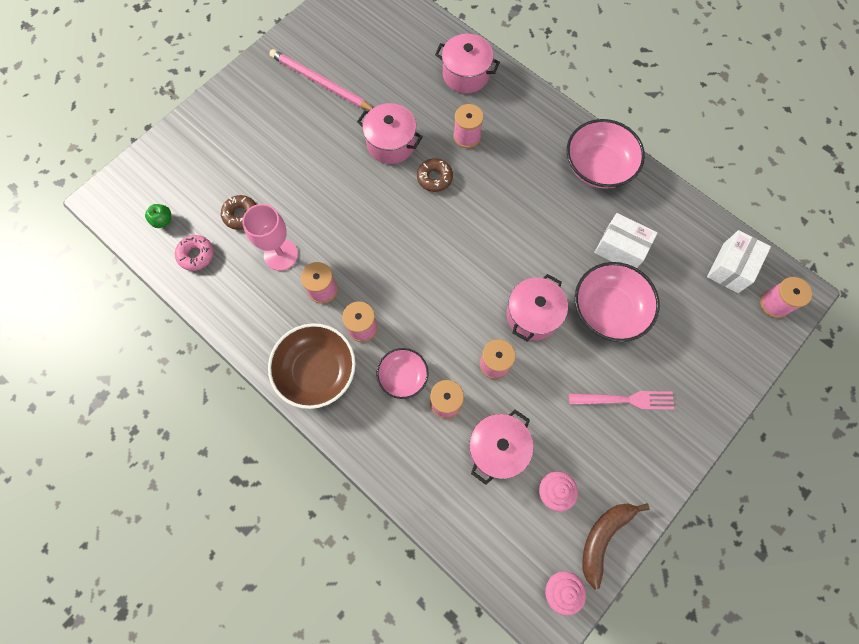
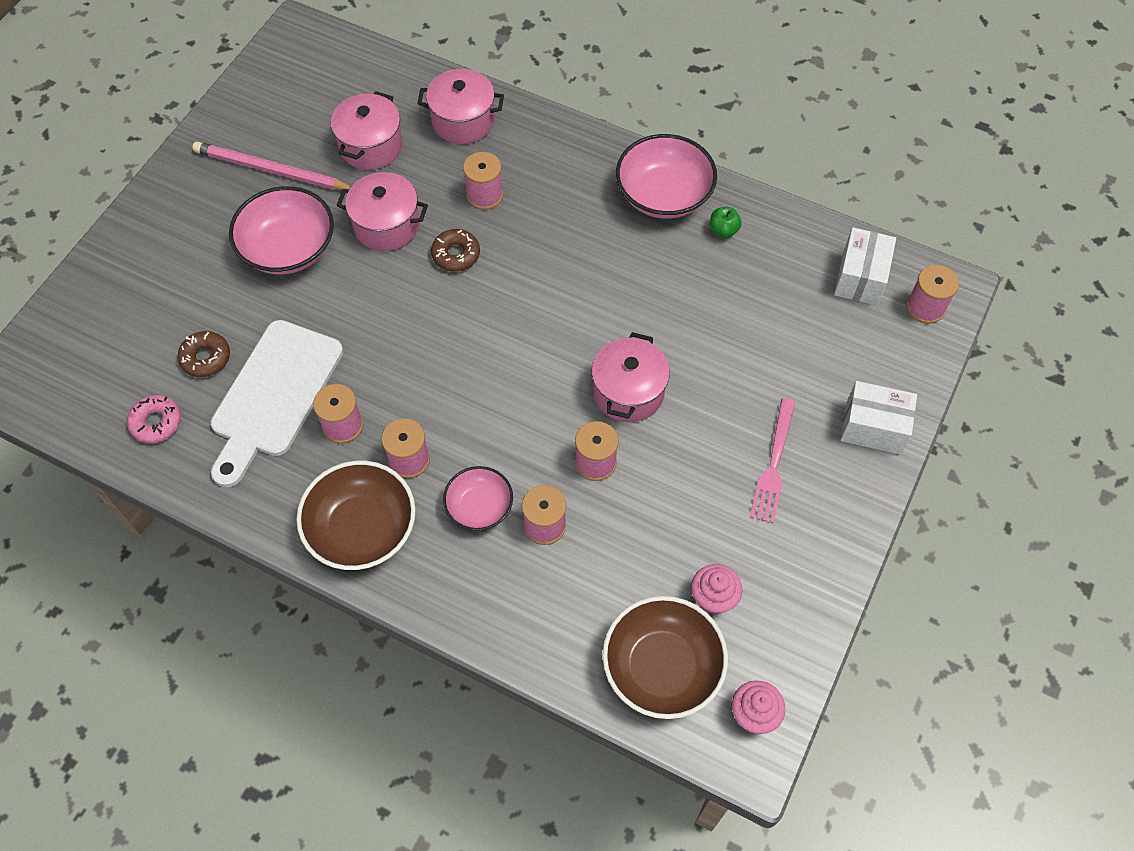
camera: 15 degrees left, 10 degrees down
(163, 220) = (97, 390): green apple -> green apple (723, 230)
(281, 255) = (274, 395): pink goblet -> white cutting board
(497, 449) = (627, 564): pink pot -> pink pot (371, 146)
(503, 535) = (662, 667): none -> brown bowl
(603, 538) = (790, 637): brown banana -> none
(608, 310) = (723, 362): pink bowl -> pink bowl (288, 248)
(620, 249) = (718, 287): white box -> white box (873, 427)
(625, 400) = (773, 465): pink fork -> pink fork turned 120 degrees clockwise

